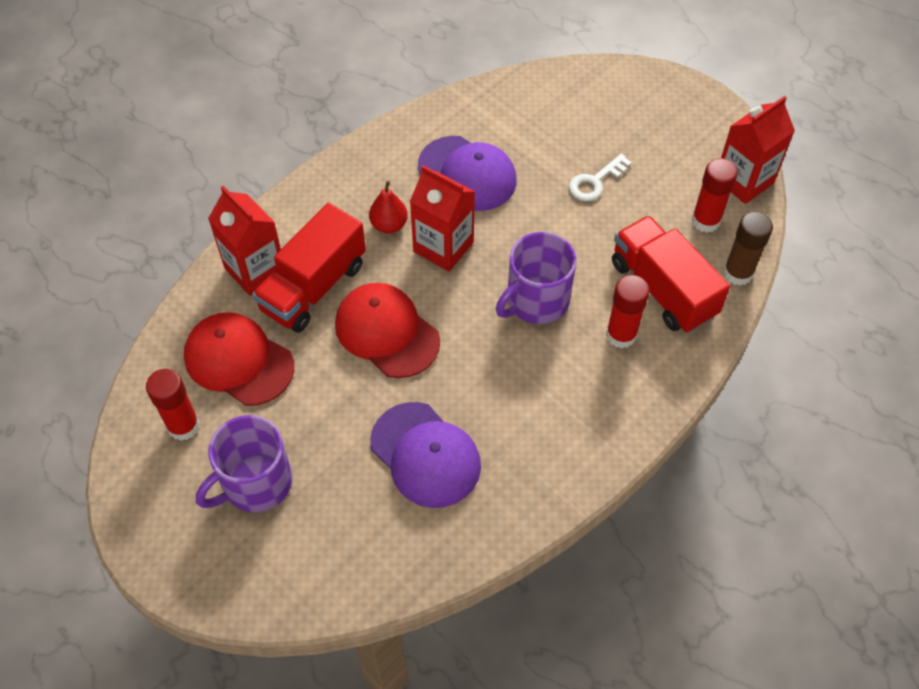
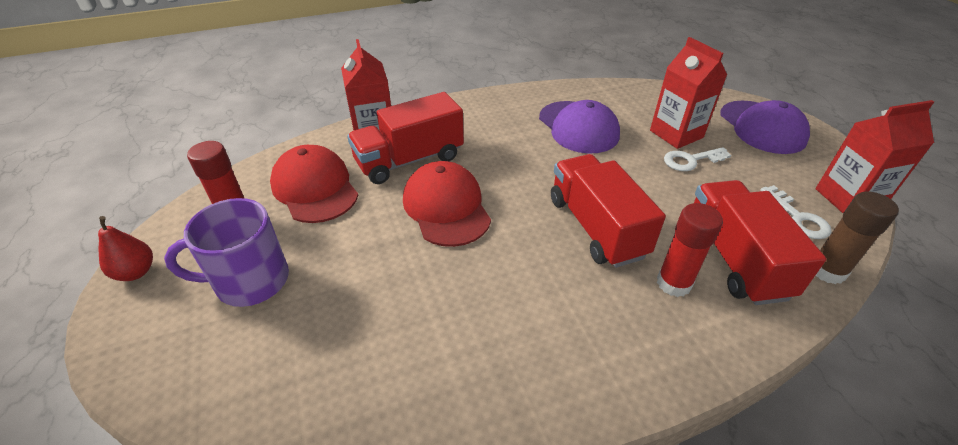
camera: 25 degrees right, 15 degrees down
(389, 225) = (495, 140): red pear -> red pear (136, 272)
(425, 455) = (415, 318): purple cap -> purple cap (762, 127)
(443, 247) = (531, 165): red carton -> red carton (676, 134)
(536, 300) = (596, 227): purple mug -> red truck
(705, 221) = (798, 217): red glue stick -> white key

